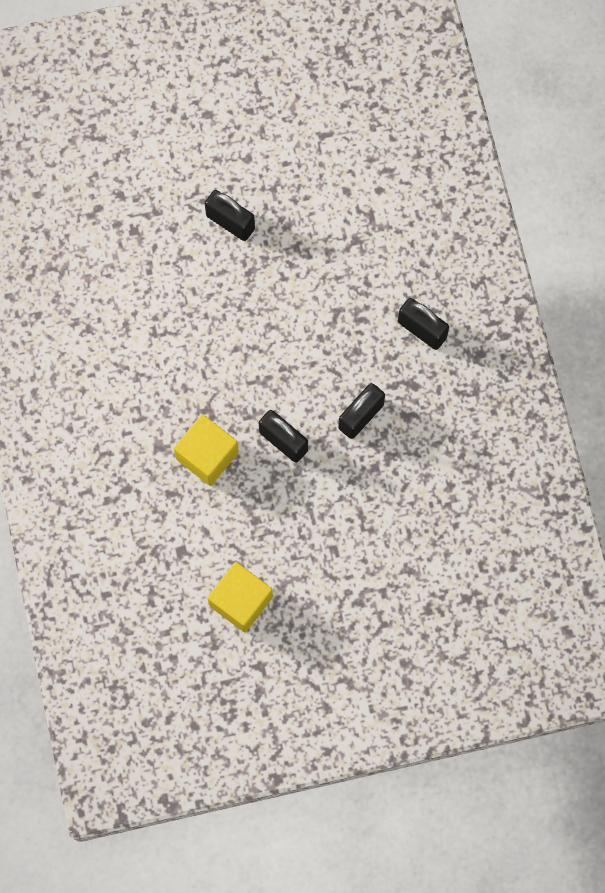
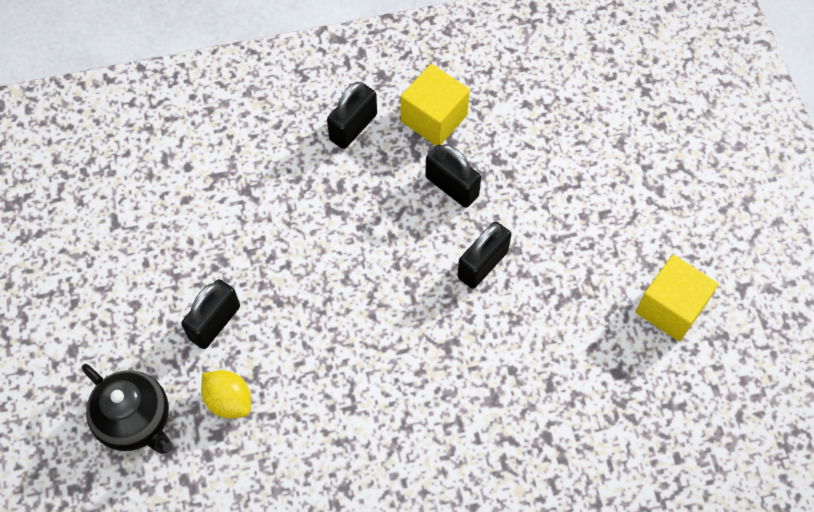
camera: 90 degrees left, 10 degrees down
(147, 168) = (136, 420): none -> black teapot
(162, 237) = (229, 400): none -> yellow lemon
(207, 455) = (502, 345): yellow cube -> yellow cube (434, 118)

